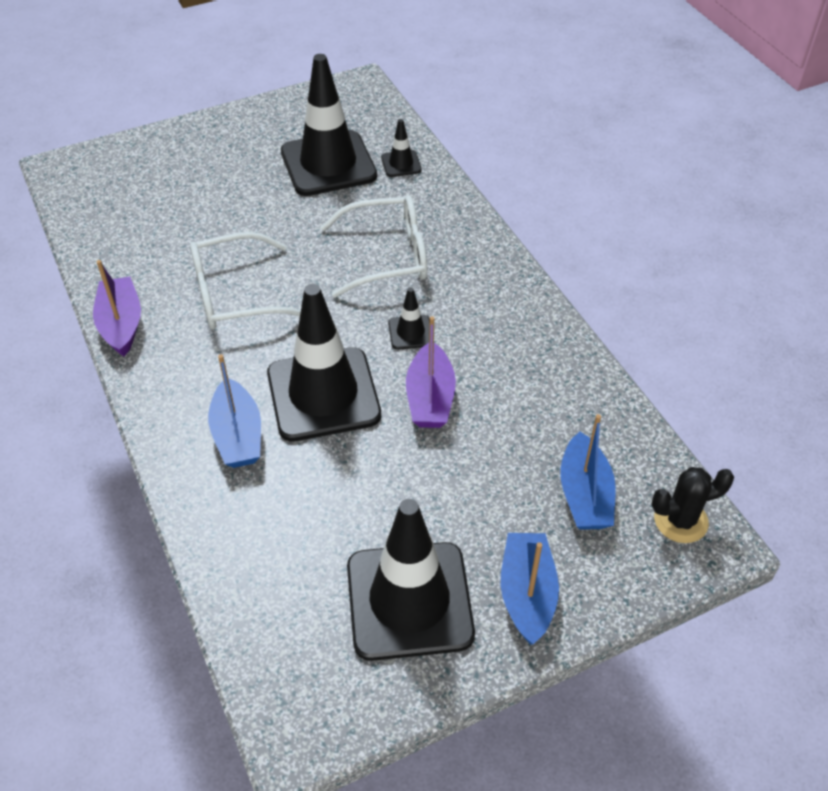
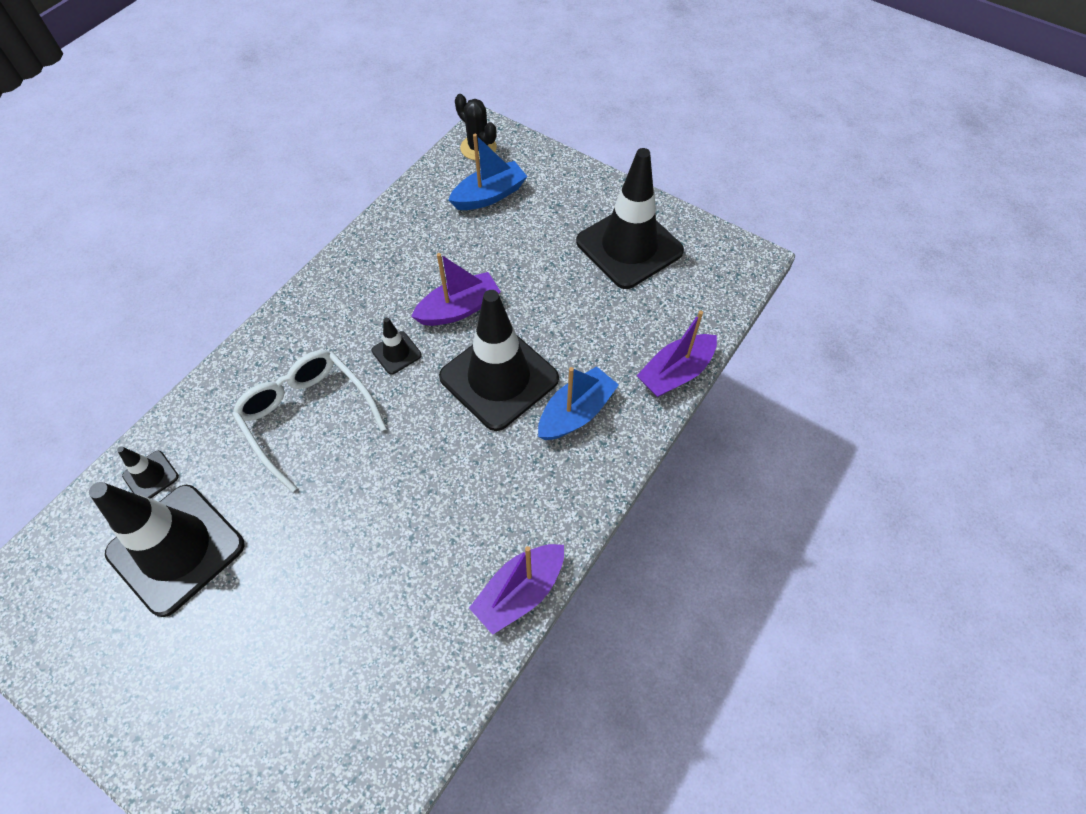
camera: 120 degrees left, 10 degrees up
(209, 544) = (675, 373): none -> purple boat
(235, 295) = (425, 514): white glasses -> none
(527, 594) = (581, 196): blue boat -> none

